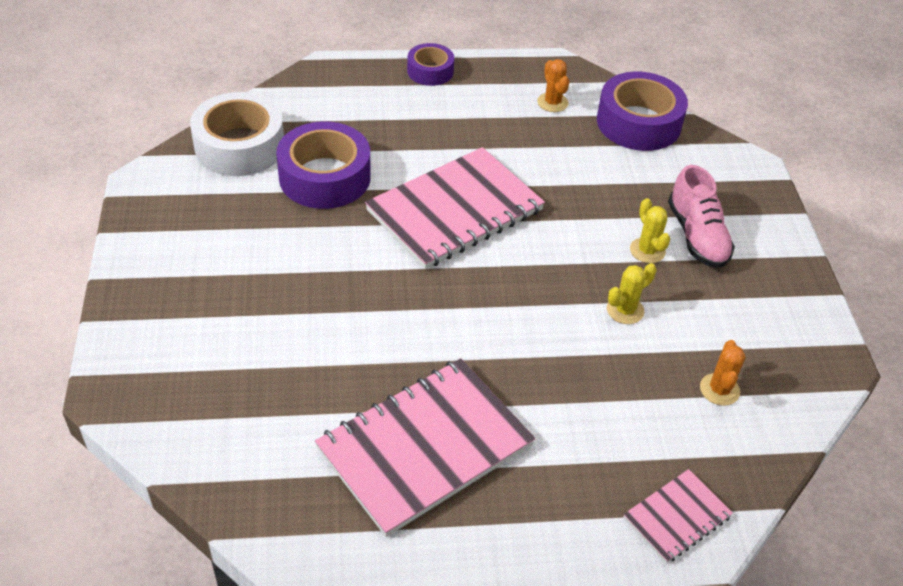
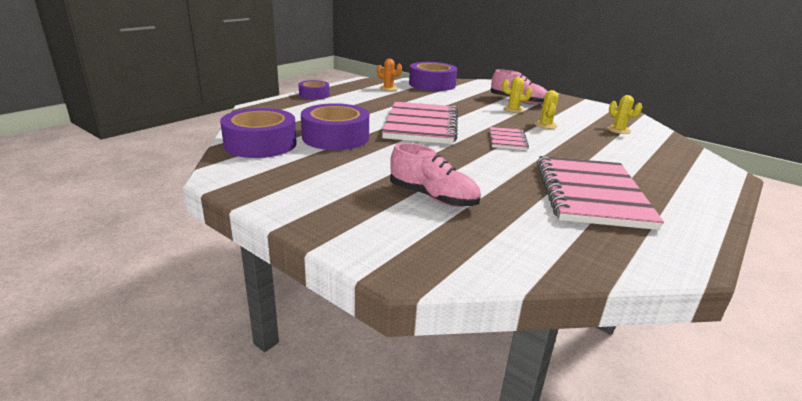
camera: 45 degrees left, 20 degrees down
(240, 146) = (260, 144): white tape -> purple tape
(265, 333) = (433, 197): none -> pink shoe
(677, 517) = (696, 164): pink notebook -> pink notebook (507, 140)
(719, 389) = (618, 130): orange cactus -> yellow cactus

